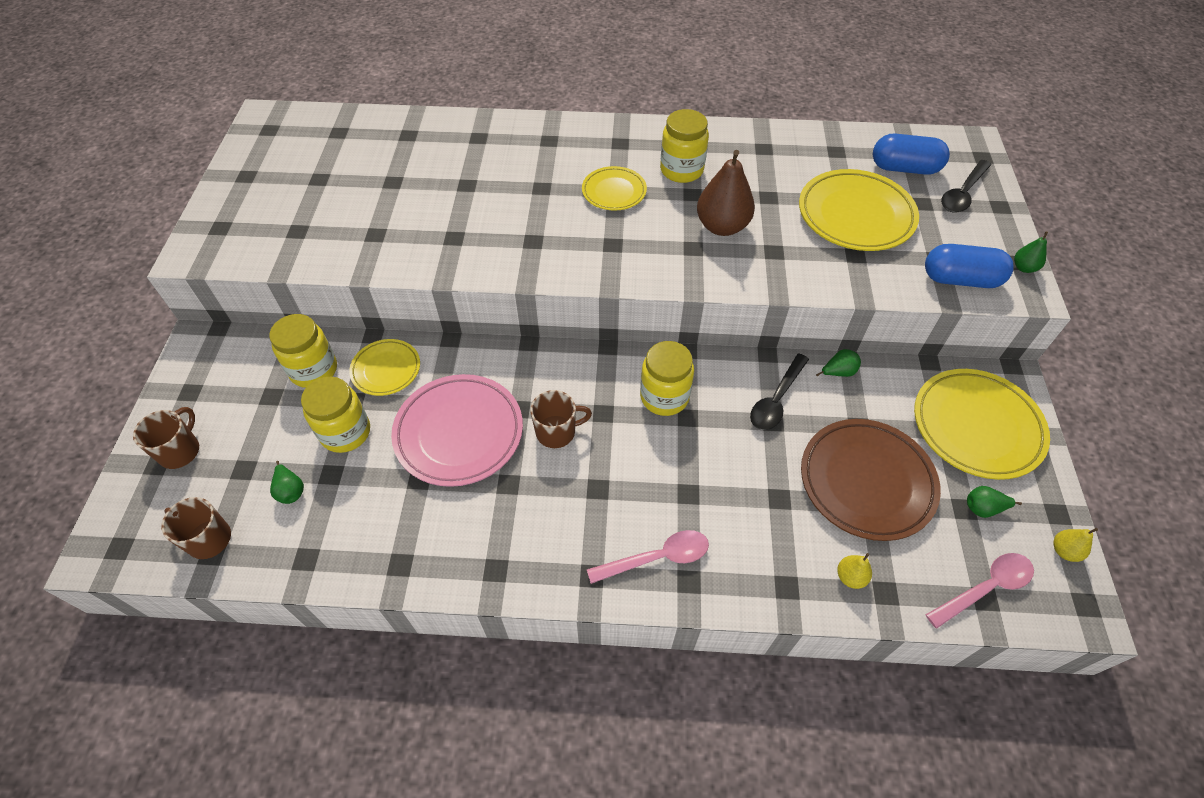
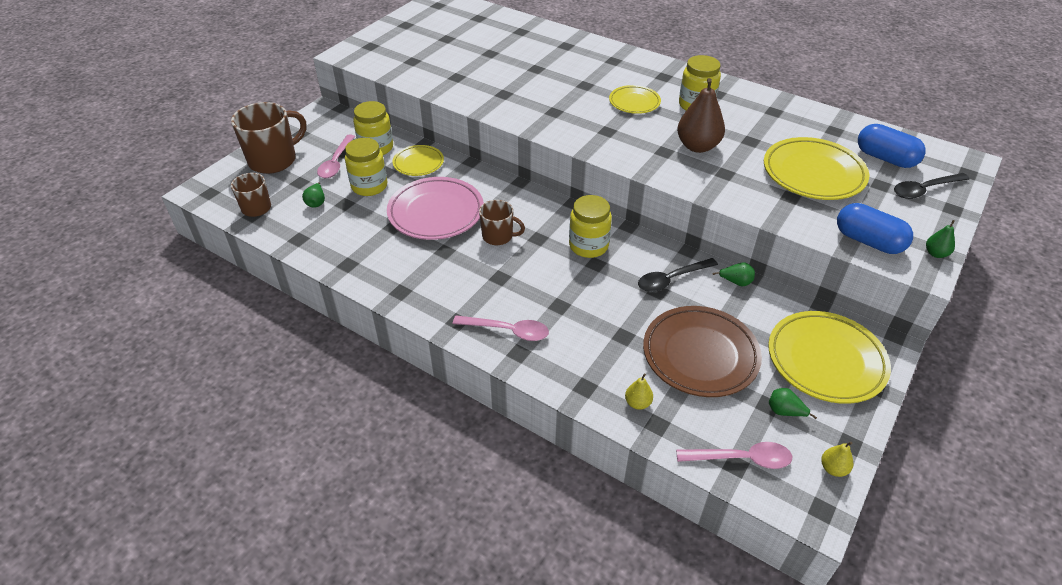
camera: 30 degrees right, 10 degrees down
(180, 451) = (274, 160): brown mug -> brown mug, size x1.72
(274, 416) = (336, 162): none -> pink spoon

